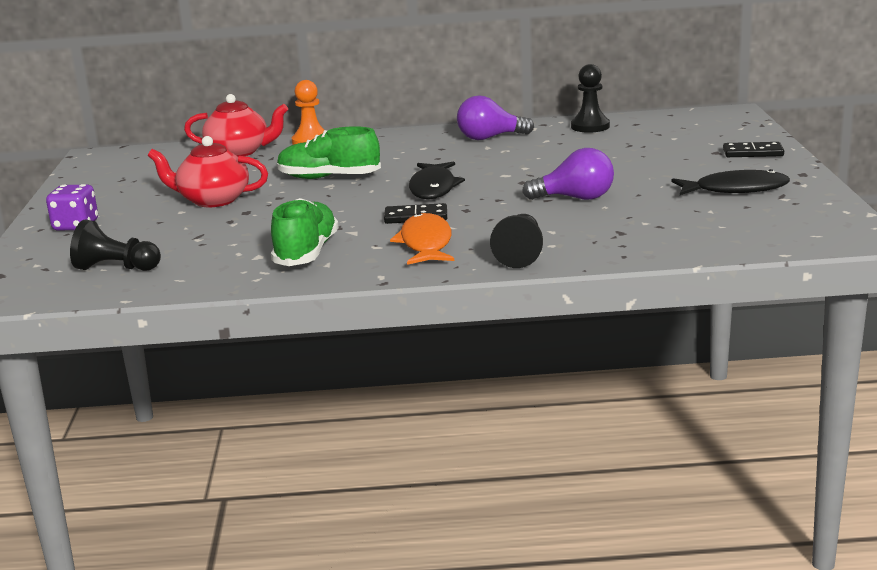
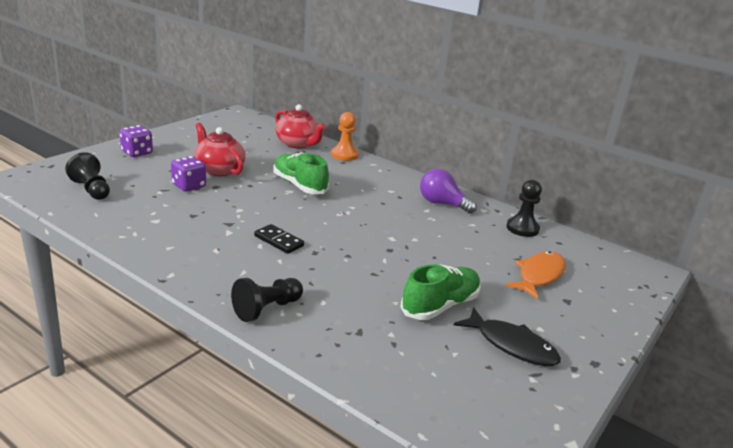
camera: 35 degrees right, 5 degrees up
(217, 223) = (189, 186): none -> purple dice
(306, 253) = (177, 233): green shoe -> green shoe (440, 306)
(426, 243) = (241, 265): orange fish -> orange fish (539, 275)
(433, 188) = (332, 224): black fish -> none
(575, 198) = (392, 283): purple light bulb -> none
(753, 153) = (594, 318): black domino -> none

